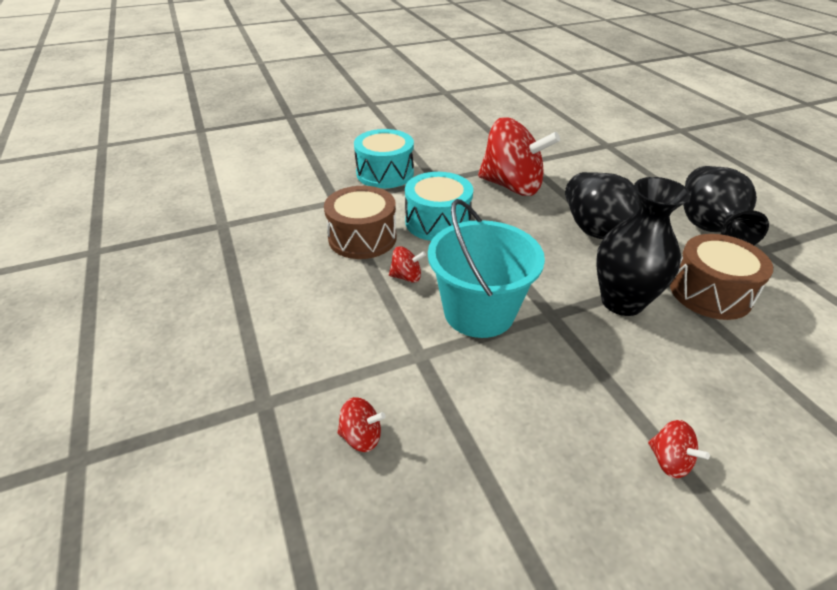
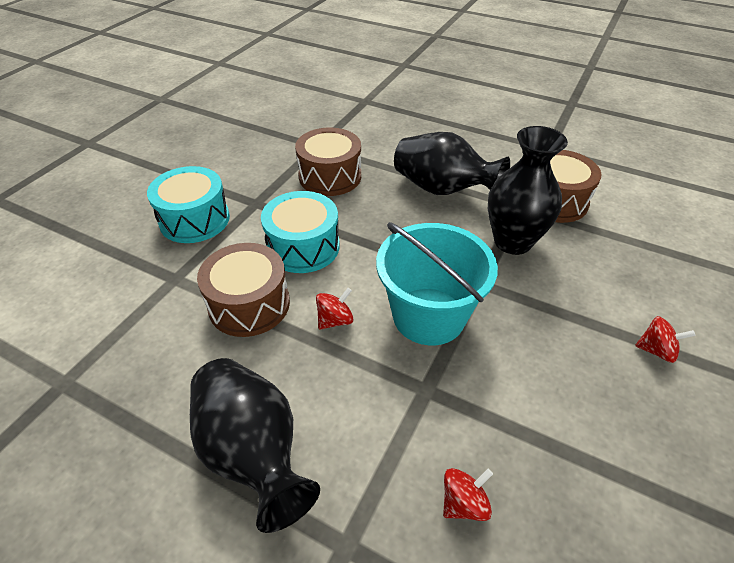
camera: 40 degrees left, 5 degrees up
(512, 186) = (330, 176): red spinning top -> brown drum
(708, 228) = (503, 147): black vase -> black vase (253, 452)

